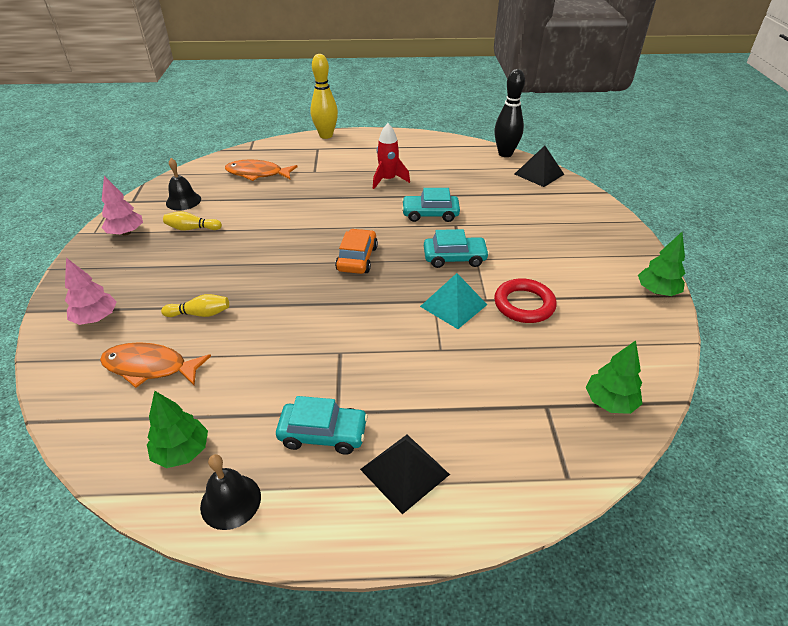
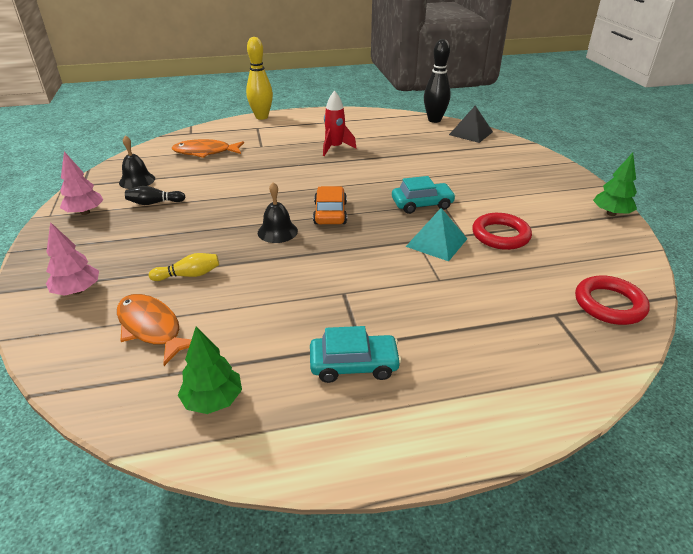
camera: 10 degrees left, 5 degrees down
(150, 367) = (151, 328): orange fish -> orange fish turned 45 degrees clockwise
(192, 228) = (154, 203): yellow bowling pin -> black bowling pin
(230, 501) = (281, 438): black bell -> black bell (277, 231)
(404, 471) = (447, 387): black pyramid -> none
(430, 214) = (385, 172): turquoise car -> none
(609, 402) = (609, 304): green tree -> red ring

